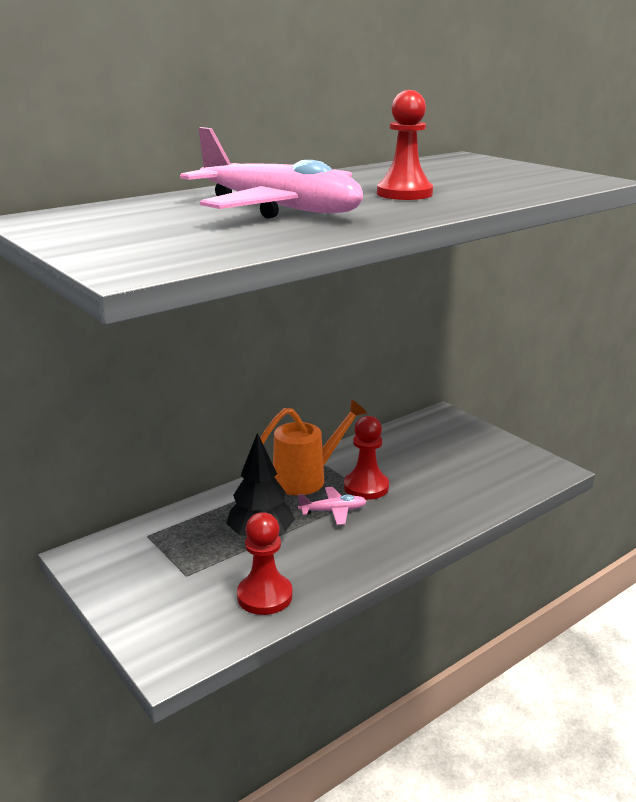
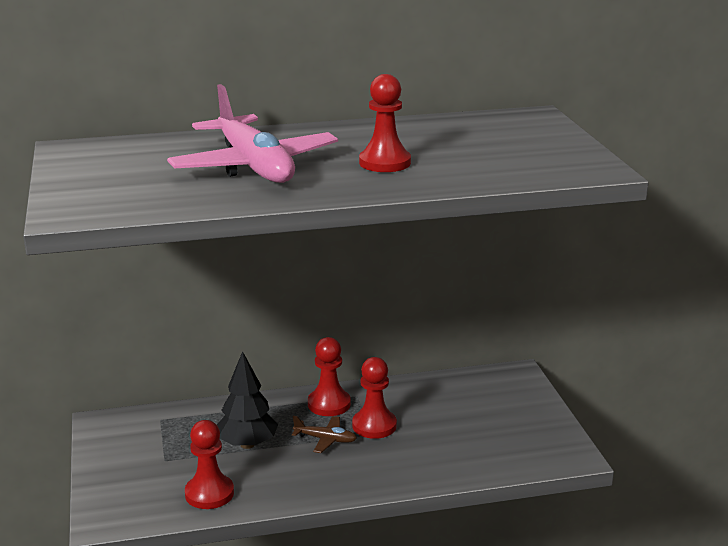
camera: 25 degrees right, 0 degrees up
(306, 478) = (329, 404): orange watering can -> red pawn
(333, 511) = (325, 439): pink plane -> brown plane

